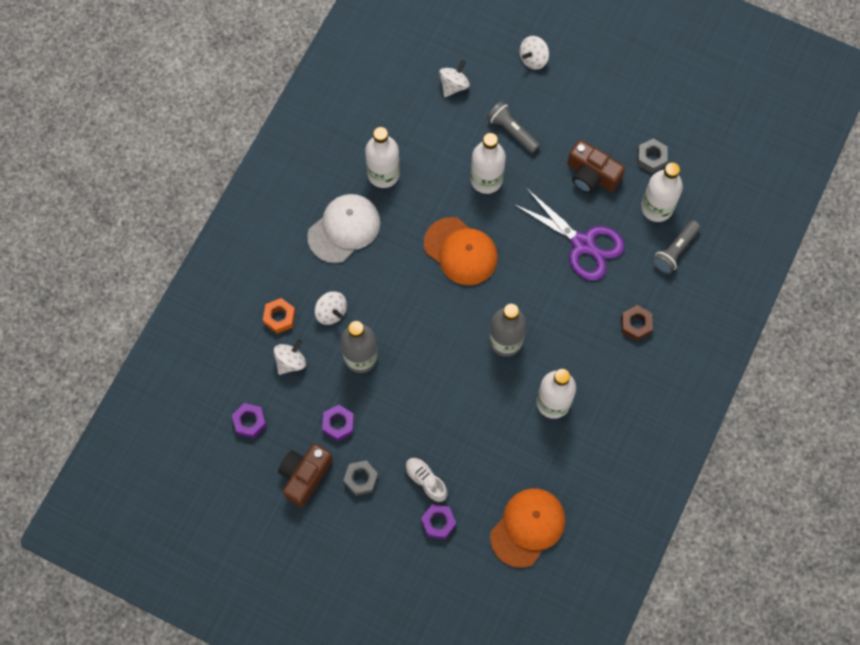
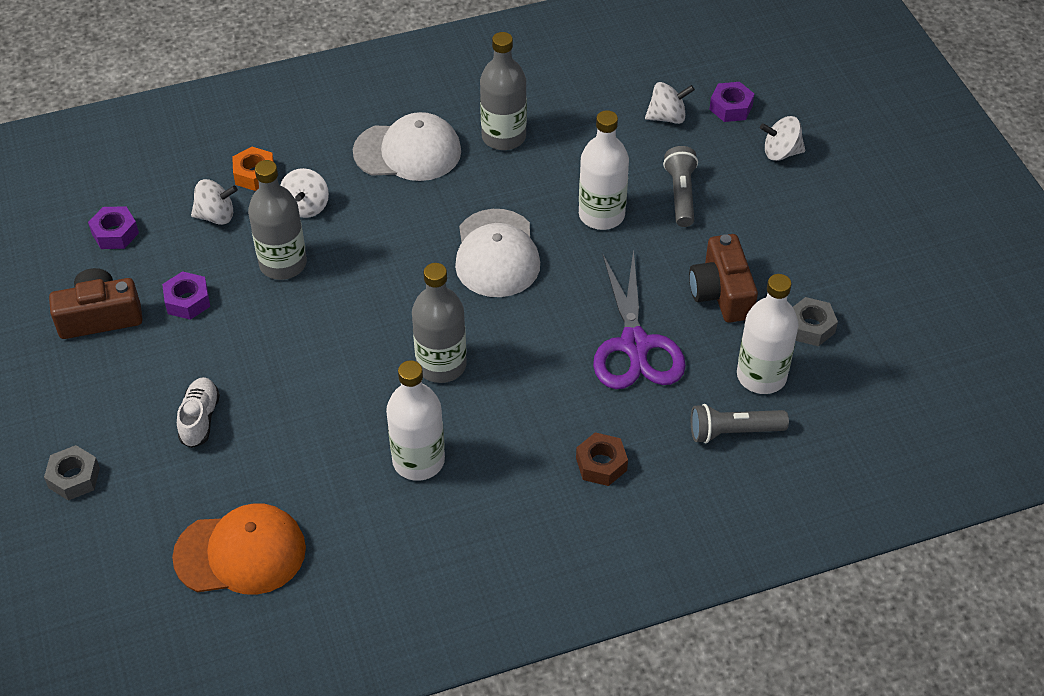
camera: 45 degrees right, 20 degrees down
(361, 479) = (144, 364): grey nut -> grey nut (74, 478)
(383, 174) = (503, 137): white bottle -> grey bottle
(438, 522) = (161, 467): purple nut -> purple nut (731, 107)
(461, 251) = (496, 254): orange cap -> white cap

